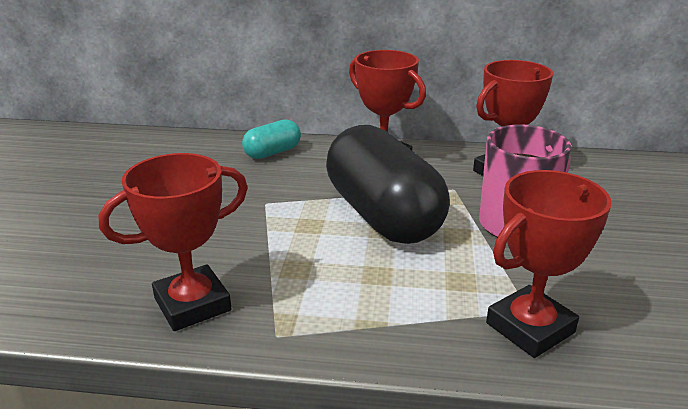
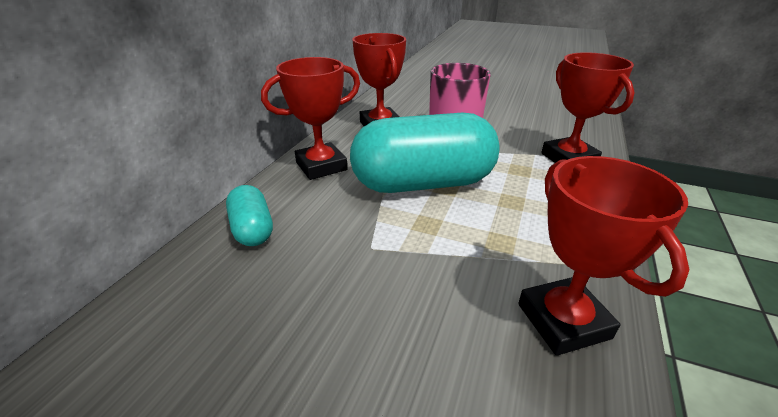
camera: 75 degrees left, 5 degrees up
(383, 215) = (423, 183): black capsule -> turquoise capsule

